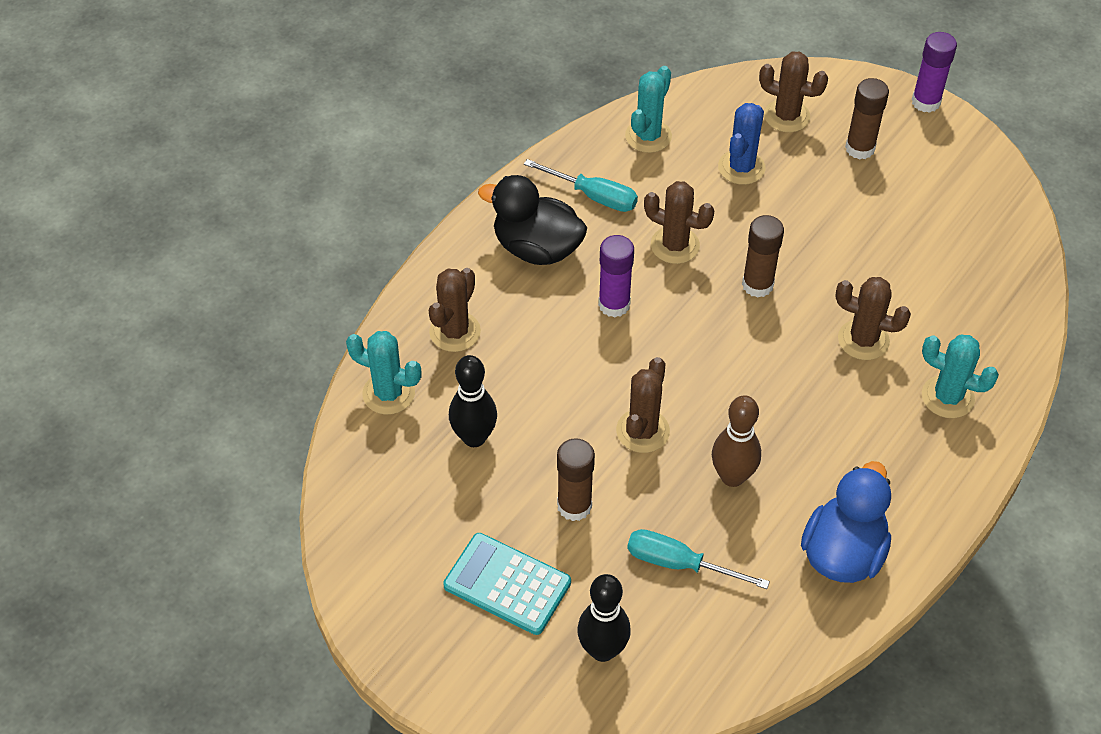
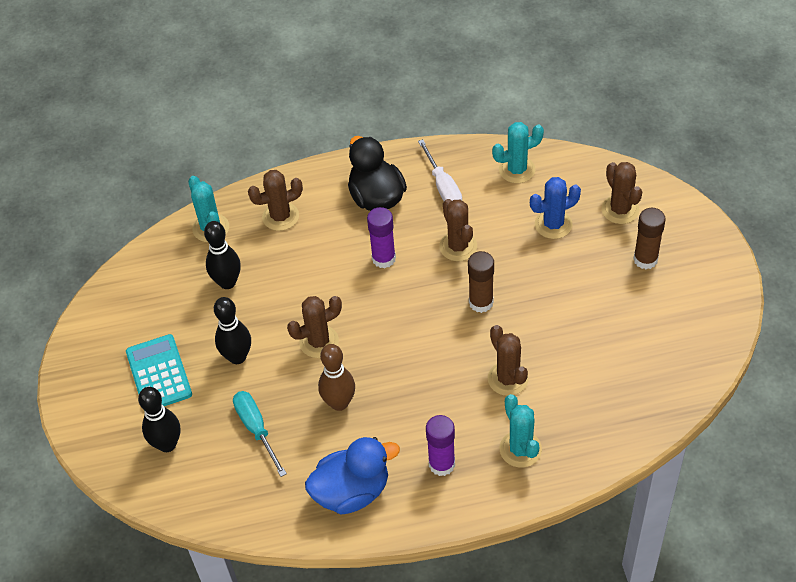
camera: 45 degrees right, 0 degrees up
(574, 506) = (237, 357): brown glue stick -> black bowling pin
(593, 196) = (443, 186): turquoise screwdriver -> white screwdriver
(926, 102) = (727, 257): purple glue stick -> purple glue stick (442, 464)

